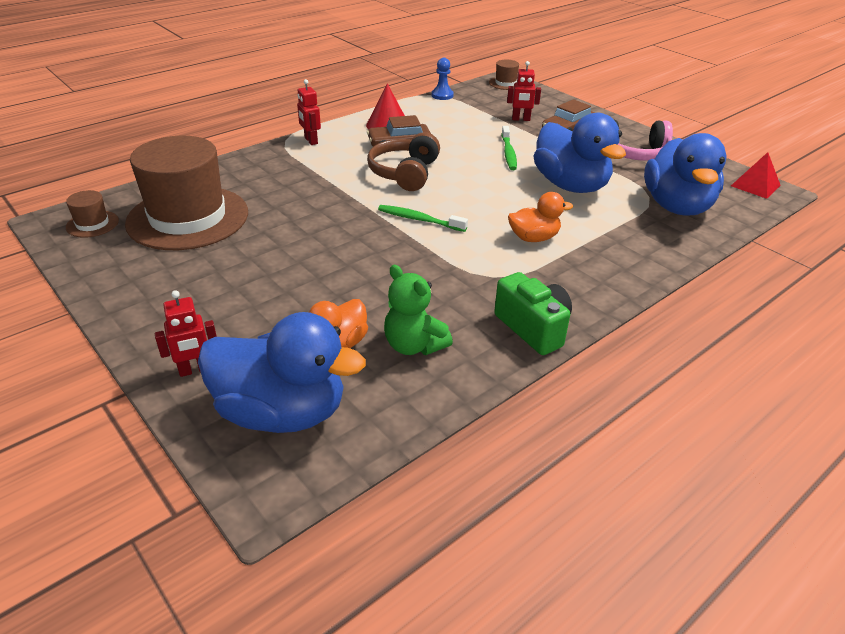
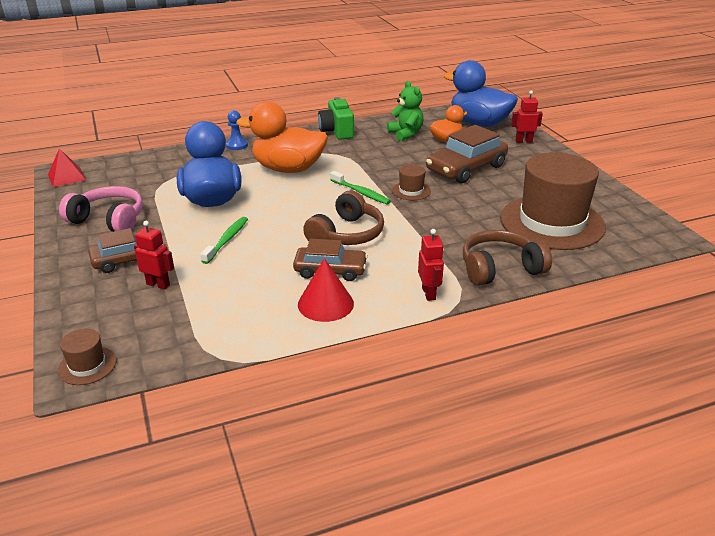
camera: 160 degrees left, 5 degrees down
(92, 224) = (633, 229): brown hat -> brown hat (411, 191)
(251, 165) = (500, 268): none -> brown headphones
(295, 282) = (466, 168): none -> brown car
(442, 95) = (209, 353): blue pawn -> blue pawn (237, 145)
(534, 238) = (288, 169): orange duck -> orange duck, size x1.87
(676, 206) = (156, 172): blue duck -> none

